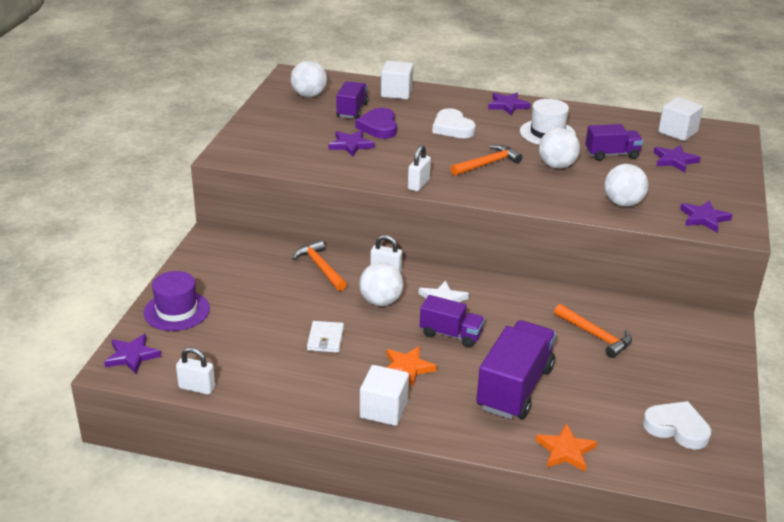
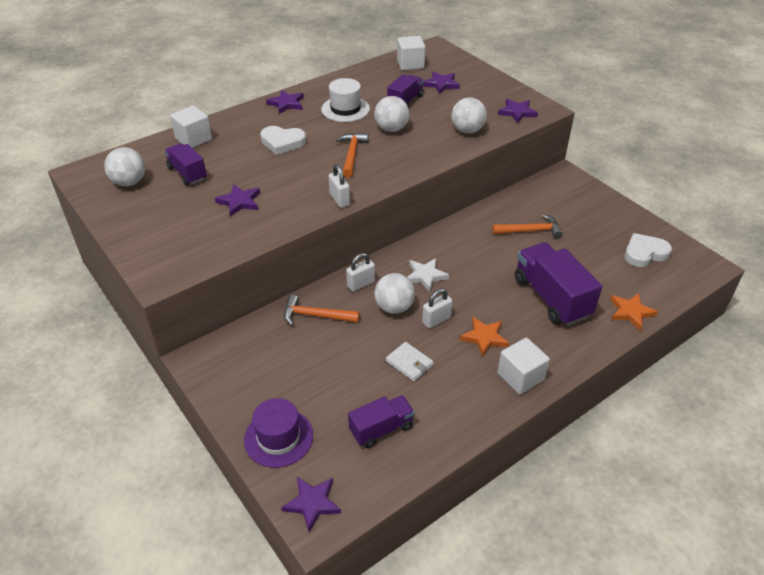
camera: 50 degrees left, 10 degrees up
(197, 387) = (398, 477): white padlock -> white padlock (436, 320)
(379, 127) = (232, 174): purple heart -> none
(451, 334) = (467, 294): purple truck -> purple truck (381, 429)

